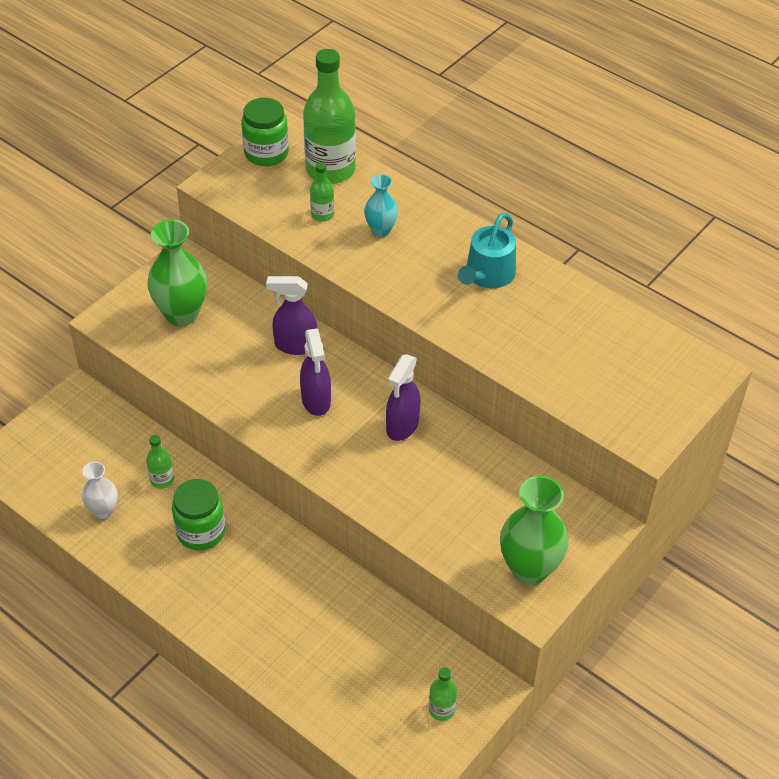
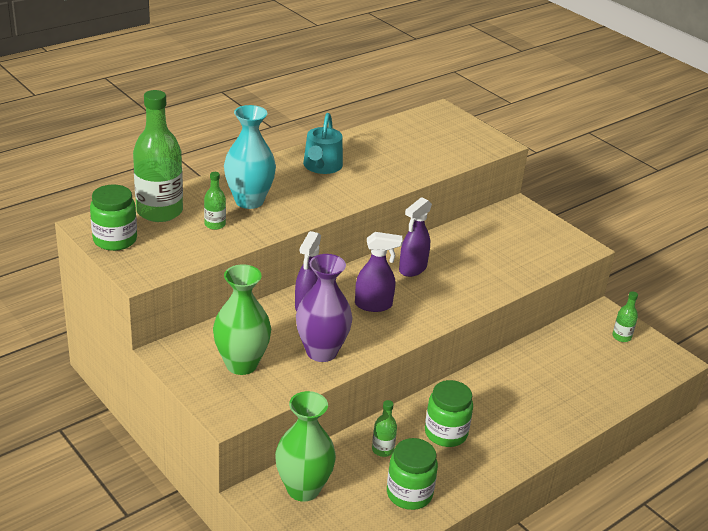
camera: 80 degrees left, 15 degrees down
(103, 511) = (409, 494): white vase -> green jar
(219, 370) = (321, 352): none -> purple vase
(381, 230) = (249, 201): turquoise vase -> turquoise vase, size x1.75
(402, 426) = (412, 269): purple spray bottle -> purple spray bottle turned 90 degrees clockwise
(487, 275) = (321, 166): turquoise watering can -> turquoise watering can turned 60 degrees clockwise
(529, 569) = (552, 242): green vase -> green vase (303, 489)

